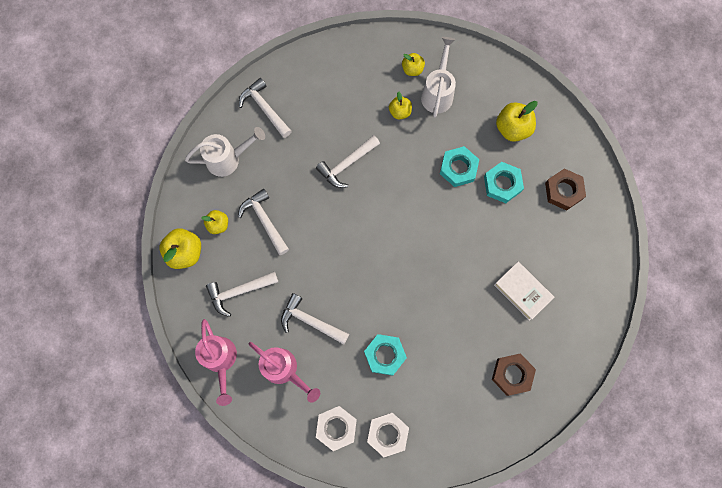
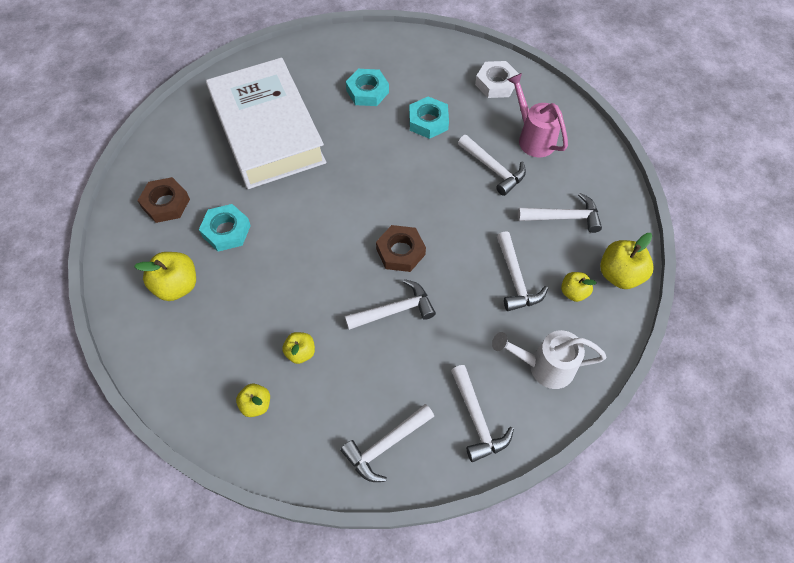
camera: 160 degrees left, 15 degrees down
(221, 360) = (597, 163): pink watering can -> none
(318, 73) = (385, 445): none -> white hammer
(387, 434) = (450, 67): white nut -> none
(437, 92) = (240, 361): white watering can -> none
(458, 168) = (265, 263): turquoise nut -> turquoise nut (367, 91)
(512, 374) = (316, 75): brown nut -> brown nut (400, 251)
(522, 291) = (267, 131): white book -> white book, size x2.33

